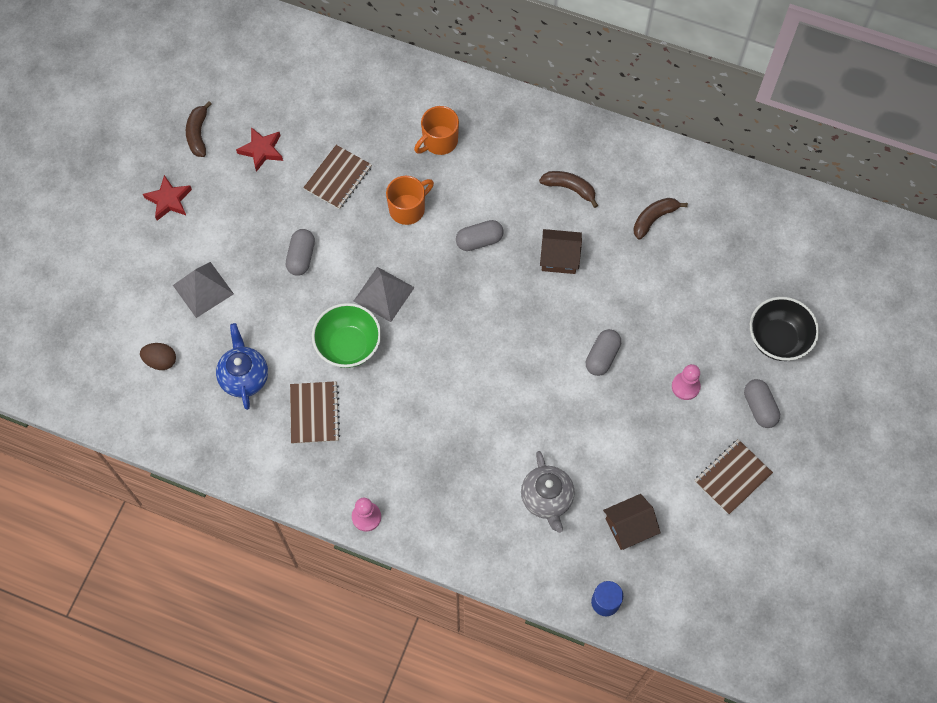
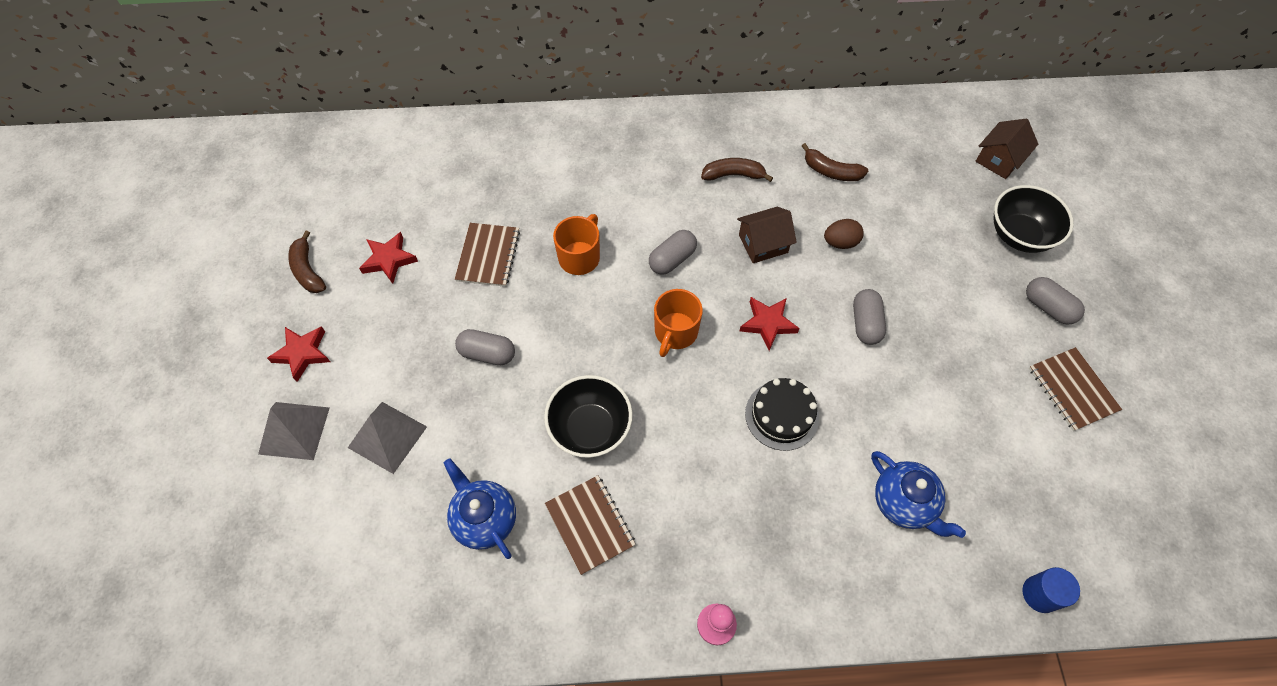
camera: 25 degrees left, 5 degrees down
(161, 361) = (371, 545): brown egg -> brown egg (840, 242)
(301, 257) = (487, 353): grey capsule -> grey capsule turned 60 degrees counterclockwise
(348, 346) = (590, 428): green bowl -> black bowl
(384, 294) = (600, 355): grey pyramid -> grey pyramid (294, 430)
(439, 141) = (577, 180): orange mug -> orange mug (675, 332)
(494, 398) = (781, 415): none -> black cake
(525, 324) = (768, 324): none -> red star
(547, 499) = (904, 503): grey teapot -> blue teapot
(629, 527) = (1008, 493): brown house -> brown house (999, 159)
(654, 219) = (831, 171): brown banana -> brown banana turned 90 degrees counterclockwise
(685, 386) = (965, 317): pink pawn -> none
(732, 477) = (1072, 389): brown notebook -> brown notebook turned 45 degrees counterclockwise

